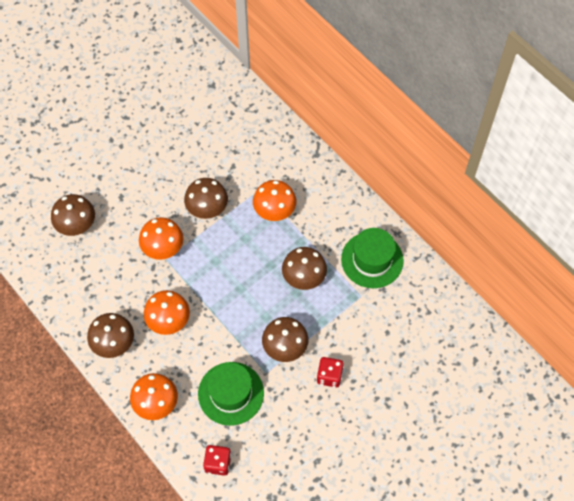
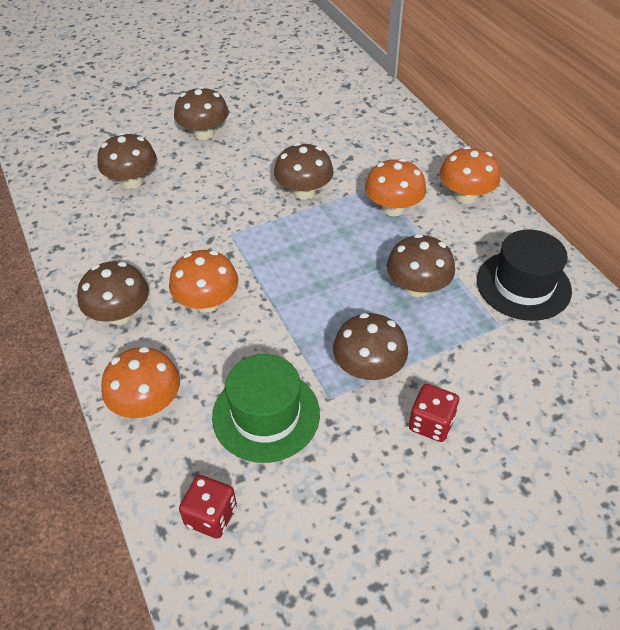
camera: 15 degrees right, 15 degrees down
(114, 163) = (204, 133): none -> brown mushroom
(163, 247) = (231, 221): orange mushroom -> orange mushroom (465, 196)
(372, 260) = (523, 285): green hat -> black hat

